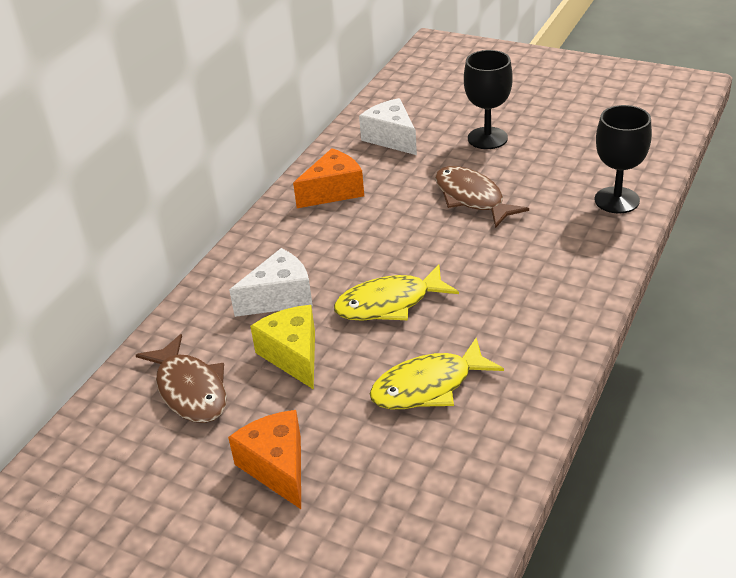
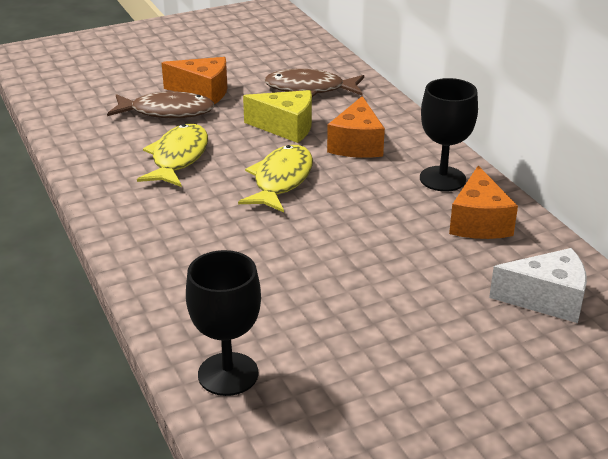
camera: 125 degrees right, 5 degrees down
(280, 297) = (357, 144): white cheese -> orange cheese
(472, 198) = (362, 288): brown fish -> brown fish (167, 112)
(487, 138) = (466, 364): black goblet -> black goblet (442, 179)

